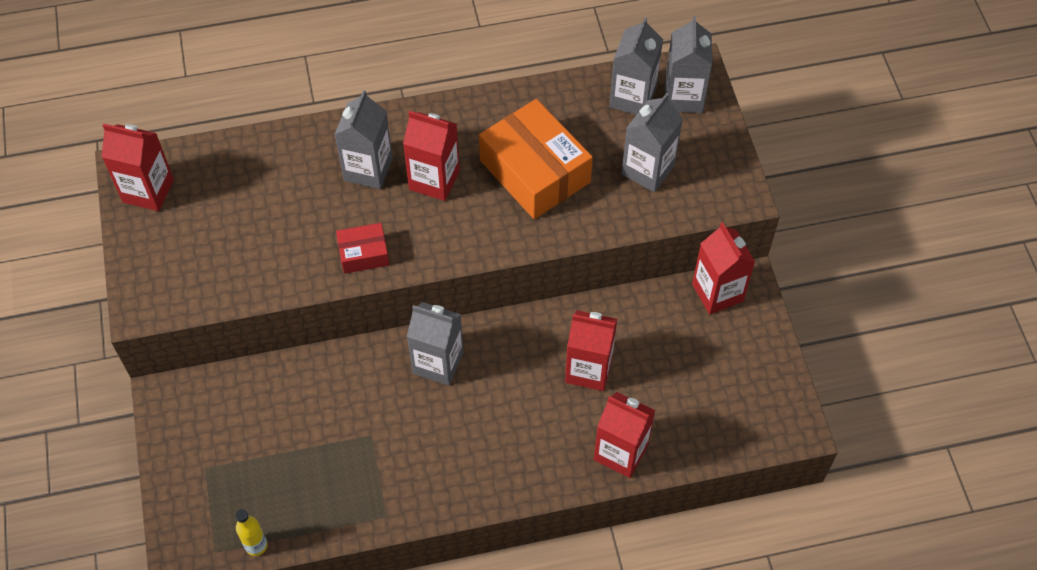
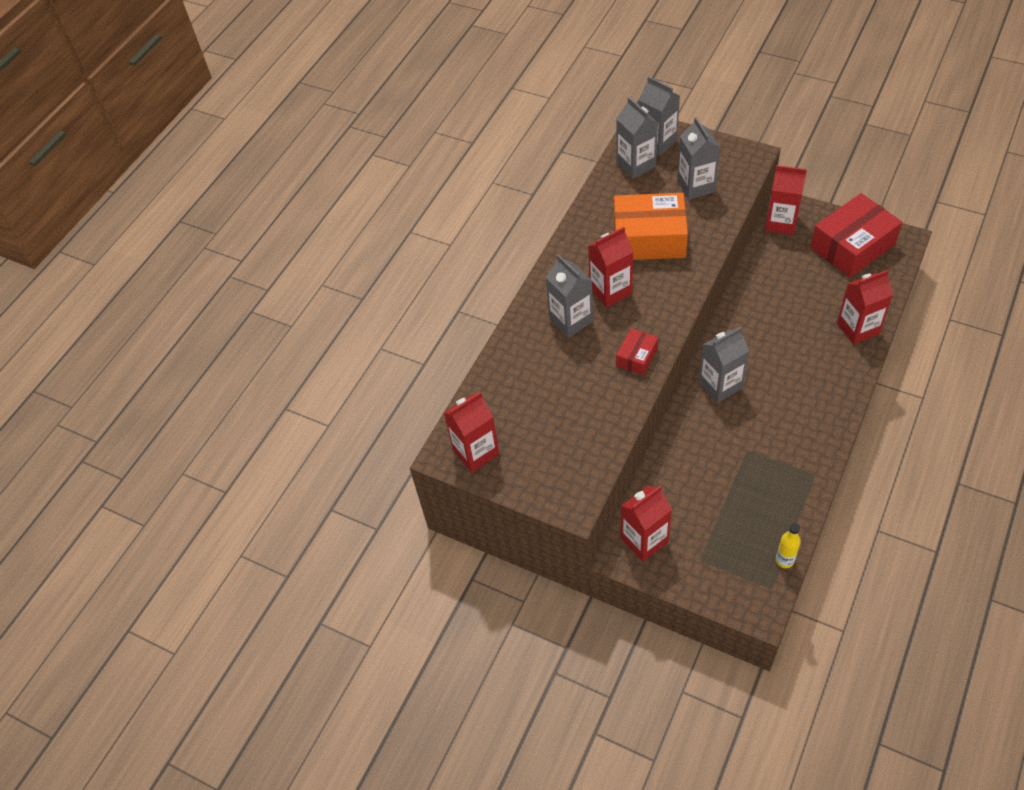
camera: 45 degrees left, 5 degrees down
(588, 369) = (786, 312): red carton -> red carton (644, 540)
(741, 382) = (852, 246): none -> red box

